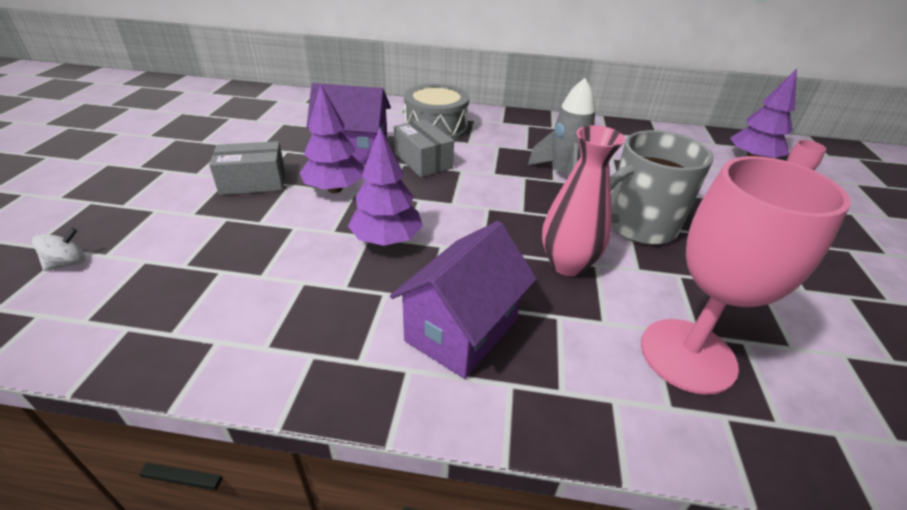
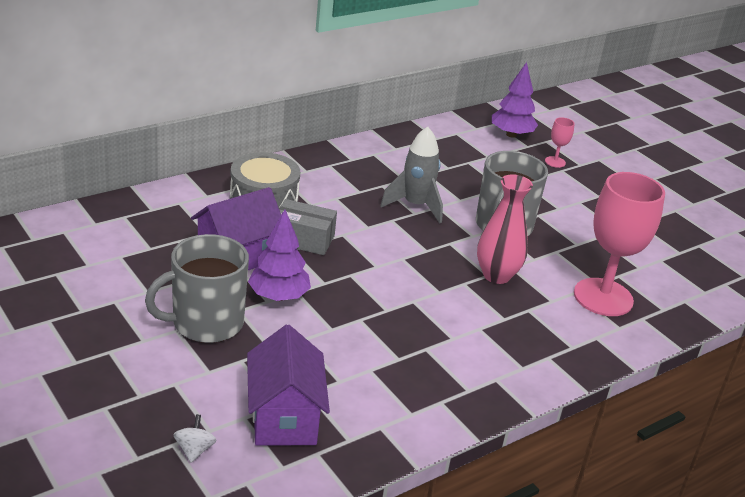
camera: 45 degrees left, 5 degrees down
(253, 182) = (206, 323): grey box -> grey mug
(386, 240) = (376, 315): purple tree -> none
(461, 330) = (493, 345): purple house -> purple house (284, 418)

